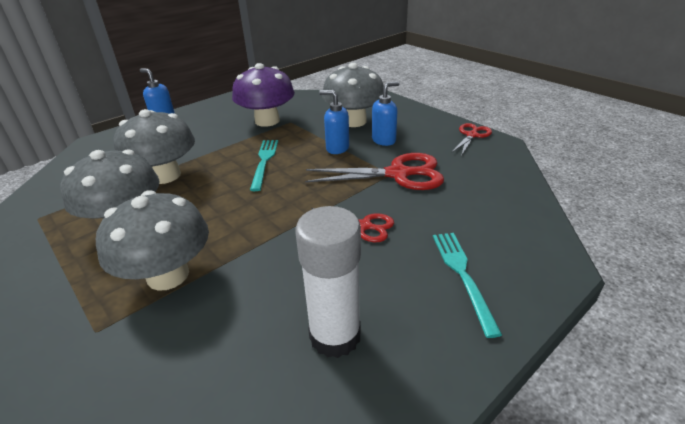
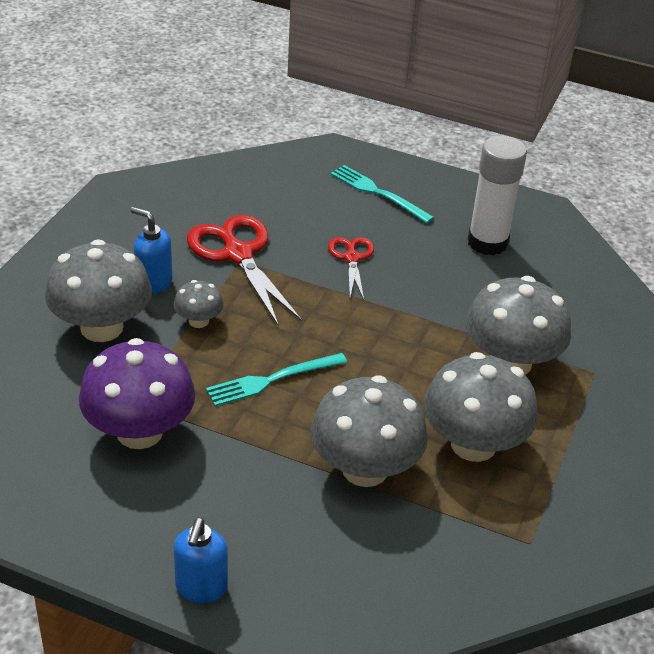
camera: 120 degrees left, 5 degrees up
(337, 148) = (198, 321): blue soap dispenser -> grey mushroom
(462, 275) = (378, 193): turquoise fork -> turquoise fork turned 75 degrees clockwise
(472, 135) = (104, 211): red scissors -> none

